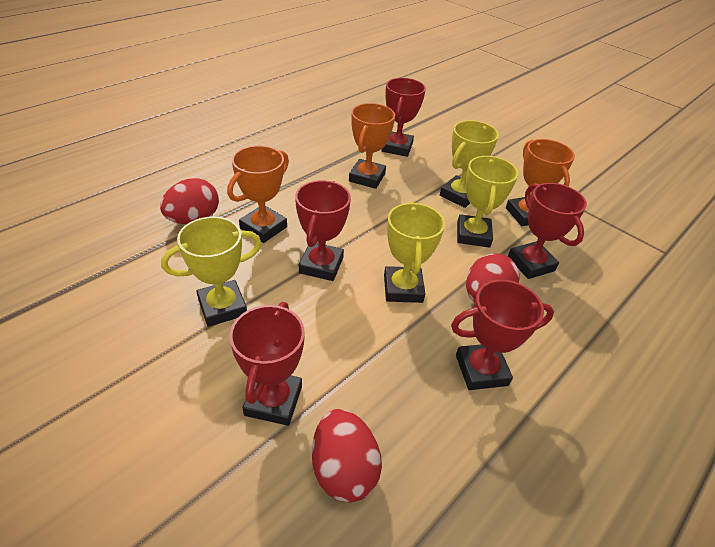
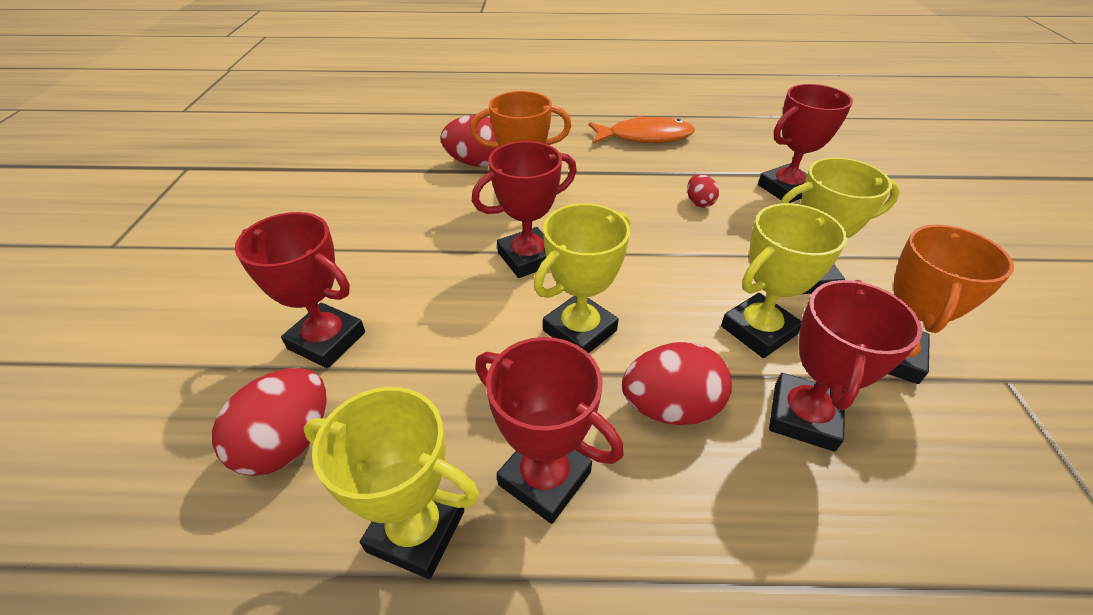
camera: 50 degrees right, 0 degrees up
(222, 307) = (399, 242): yellow trophy -> yellow trophy (416, 531)
(273, 400) = (326, 340): red trophy -> red trophy turned 60 degrees clockwise
(283, 146) = (645, 137): none -> orange fish
(367, 177) = (699, 203): orange trophy -> red egg

